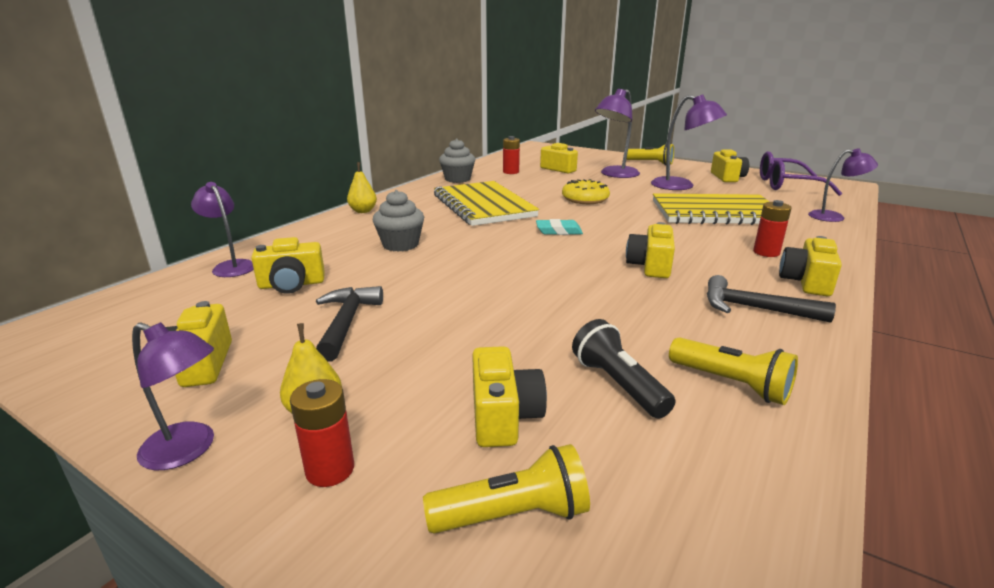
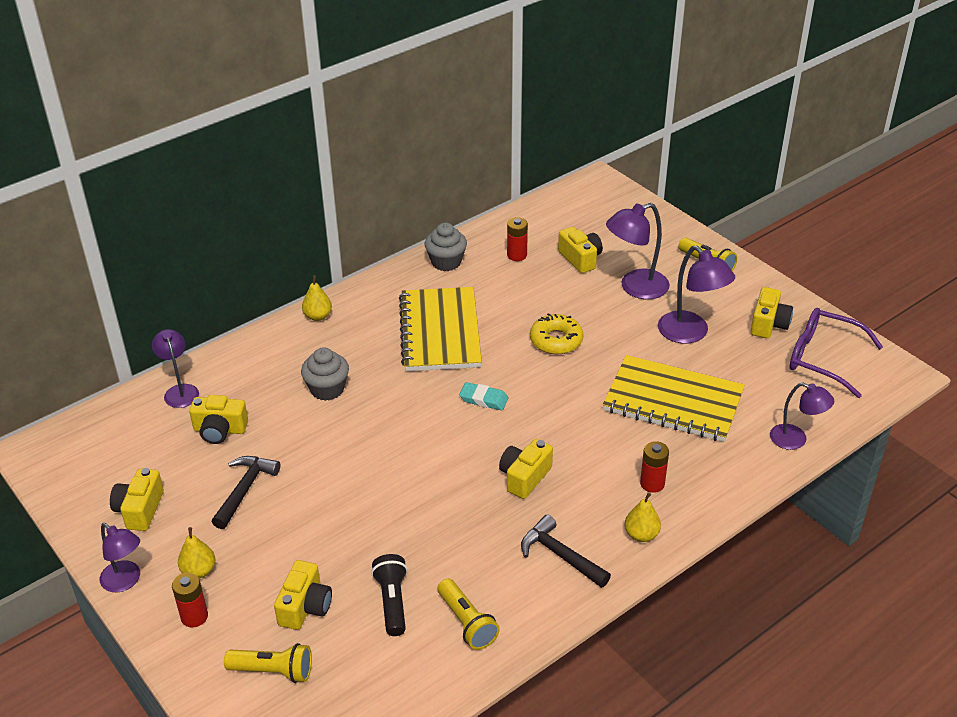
camera: 20 degrees right, 15 degrees up
(806, 282) = (641, 535): yellow camera -> yellow pear

